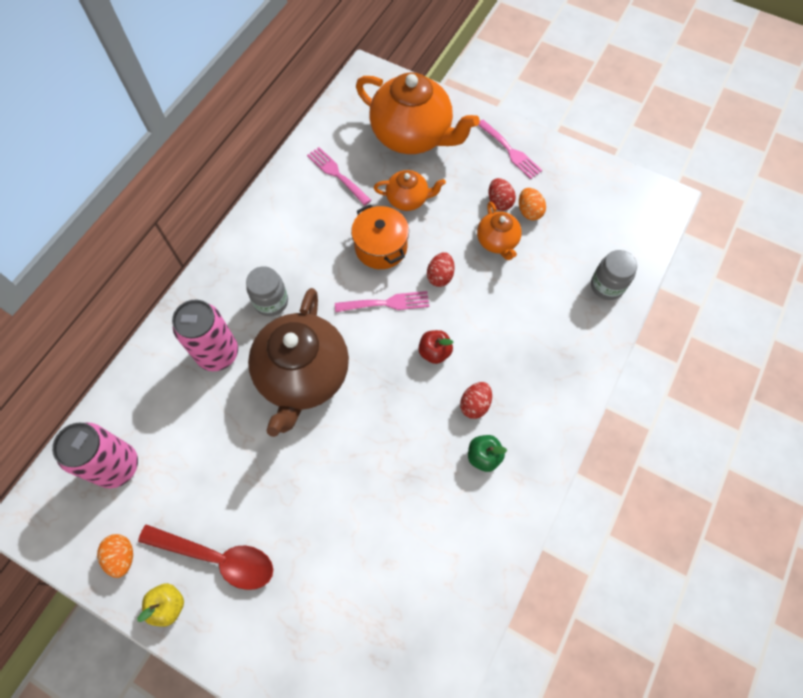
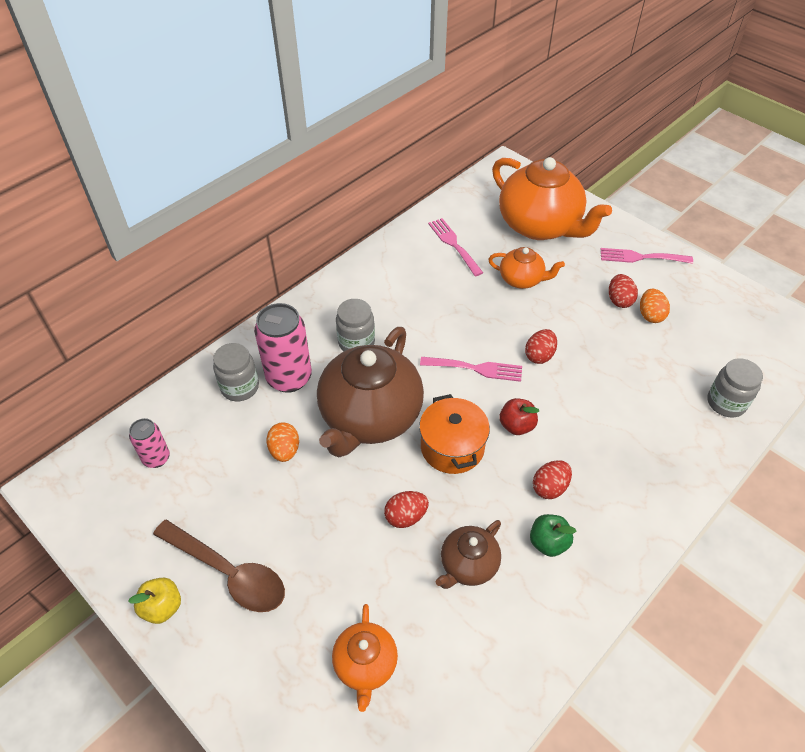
camera: 15 degrees right, 15 degrees down
(117, 466) = (156, 458): pink can -> pink can, size x0.56
(122, 556) = (132, 546): orange egg -> orange egg (285, 450)
(174, 375) = (240, 387): none -> grey jar
(217, 557) = (228, 572): red spoon -> brown spoon
(358, 464) = (406, 516): none -> red egg
(381, 247) = (483, 317): orange pot -> orange pot (452, 447)
(421, 495) = (468, 565): none -> brown teapot
(497, 242) = (609, 336): orange teapot -> orange teapot (365, 665)
(510, 151) = (641, 257): pink fork -> pink fork turned 120 degrees clockwise

